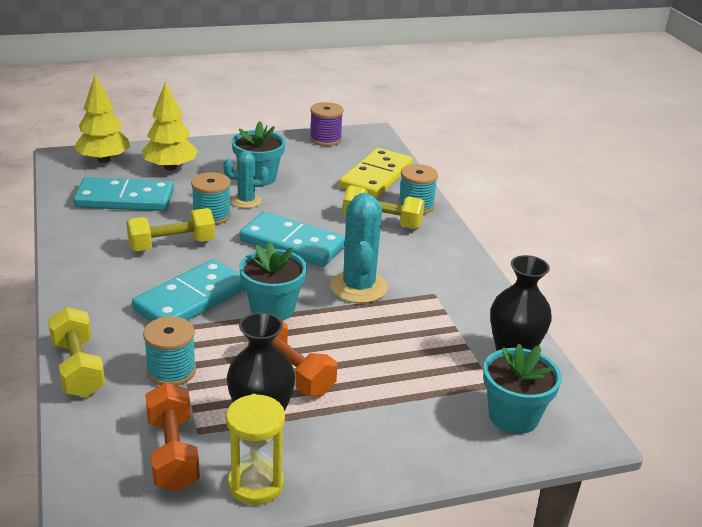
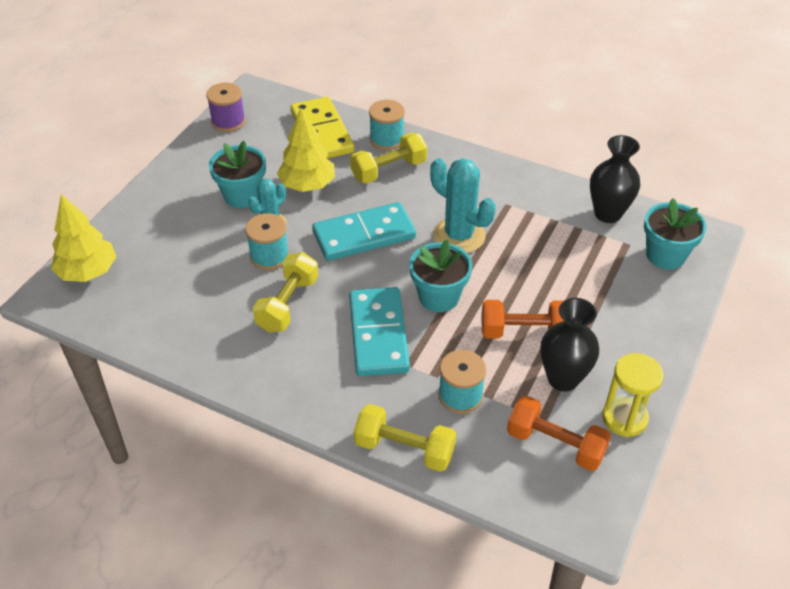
camera: 45 degrees left, 15 degrees up
(124, 199) = (178, 294): turquoise domino -> none
(170, 168) = (158, 237): yellow tree -> yellow tree (307, 185)

